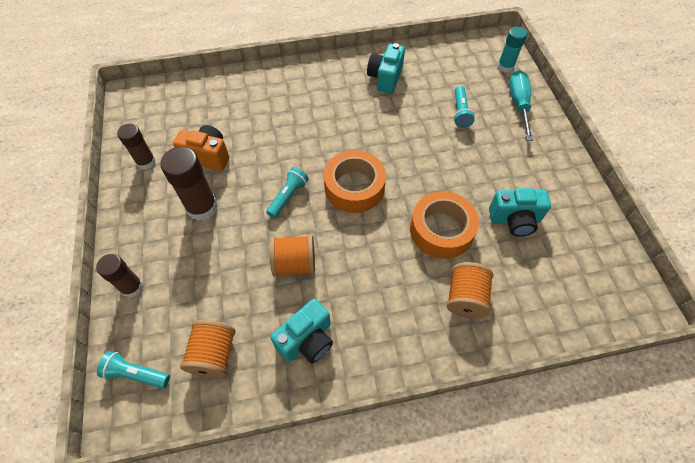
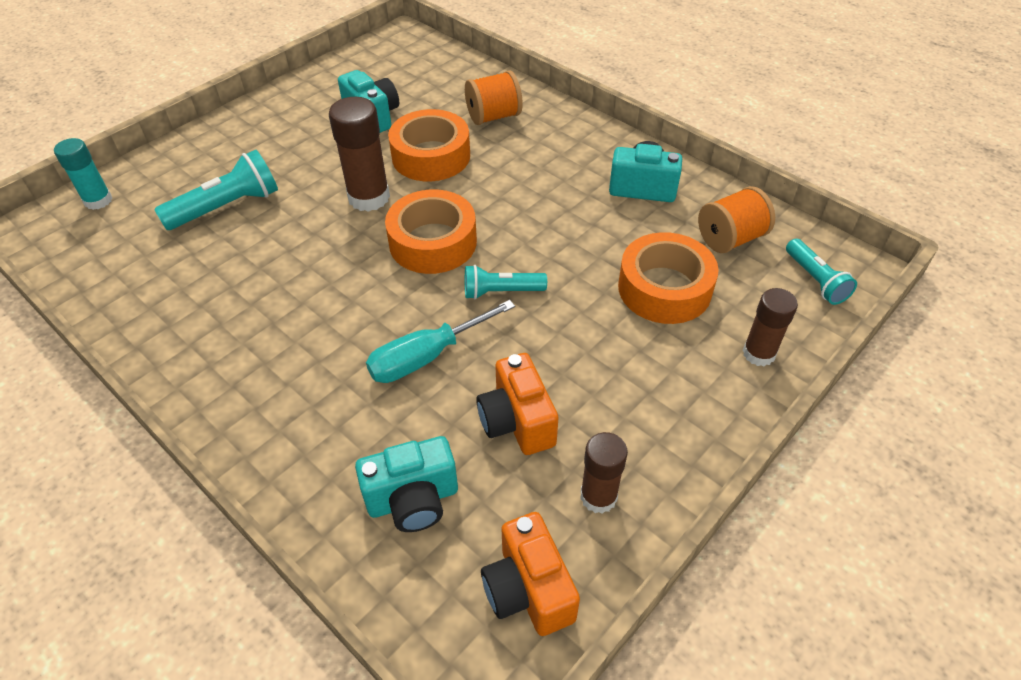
camera: 125 degrees left, 10 degrees down
(140, 119) = (528, 590): none -> orange camera
(202, 207) = (599, 365): brown glue stick -> brown glue stick (369, 197)
(215, 277) = (664, 288): none -> orange tape
(295, 264) = (579, 237): orange spool -> none
(385, 78) = (196, 308): turquoise camera -> turquoise camera (413, 500)
(460, 112) = (227, 207): turquoise flashlight -> turquoise flashlight, size x1.55
(518, 104) = (177, 166): turquoise screwdriver -> turquoise screwdriver (427, 356)

